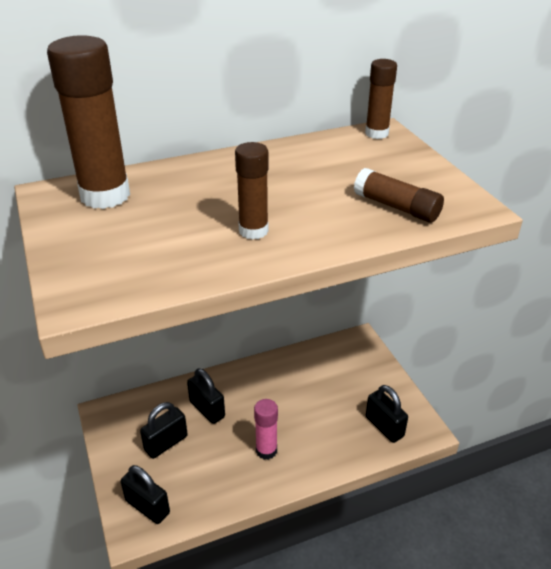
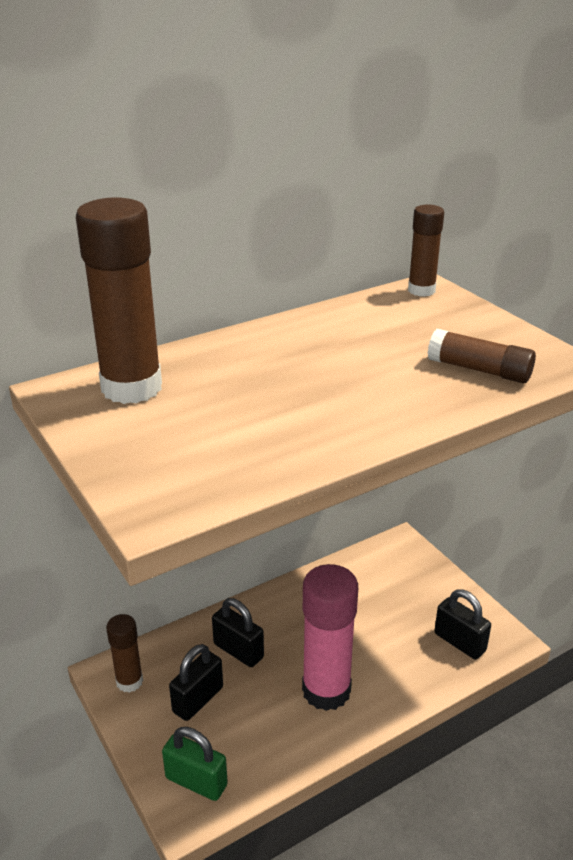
camera: 10 degrees left, 5 degrees down
(147, 507) = (196, 782): black padlock -> green padlock
(253, 231) = (329, 411): brown glue stick -> brown glue stick (129, 681)
(266, 450) = (326, 690): pink glue stick -> pink glue stick, size x1.80

